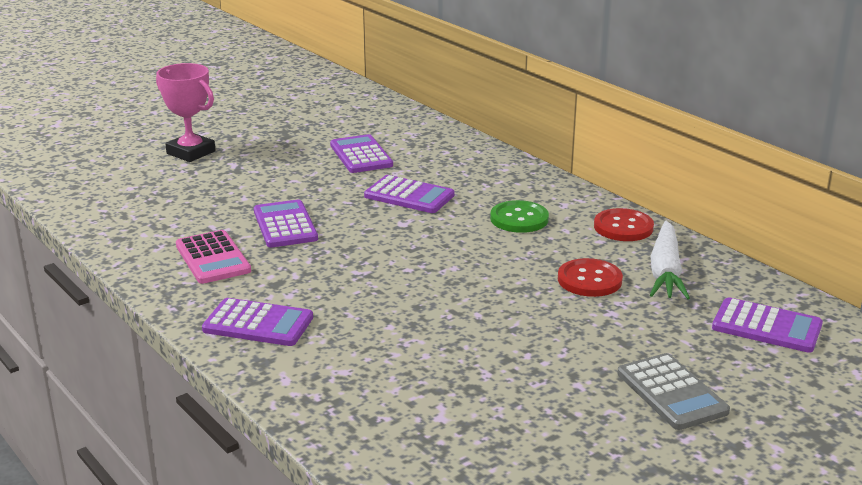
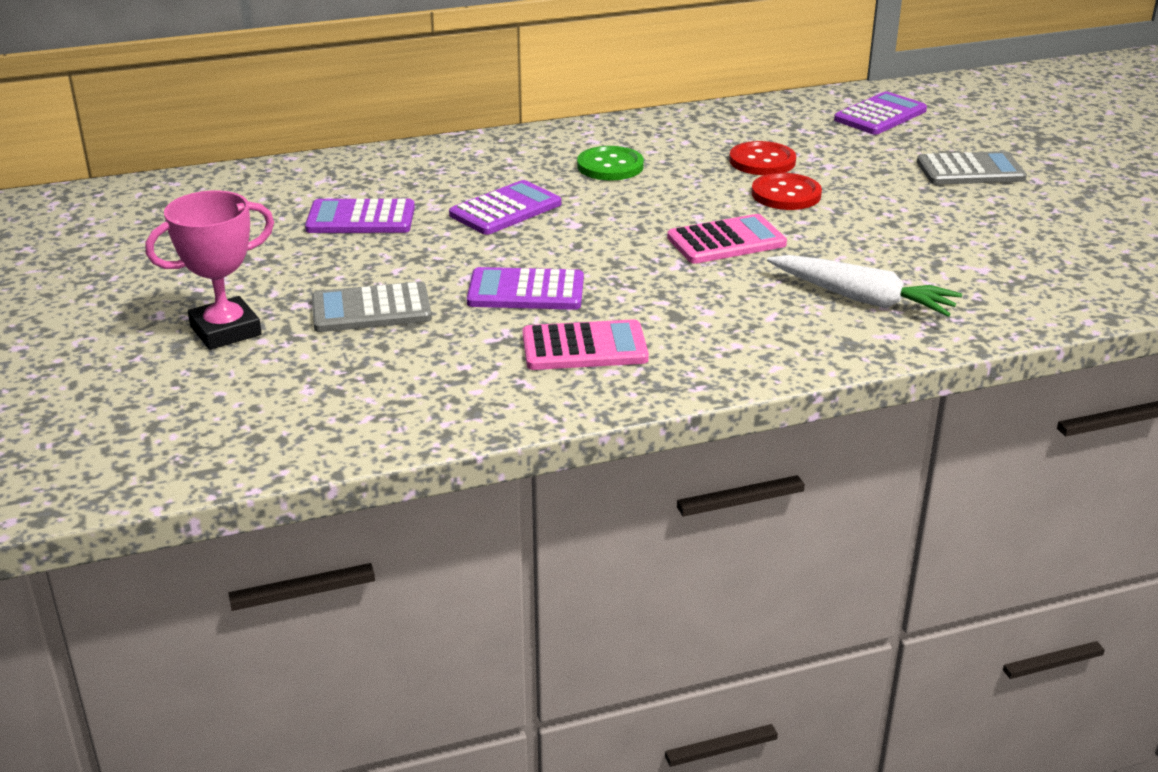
camera: 70 degrees left, 5 degrees up
(235, 184) = (371, 309): none -> grey calculator
(258, 324) = (766, 336): purple calculator -> none
(414, 285) = (726, 241): none -> pink calculator
(623, 227) = (664, 126): red button -> red button (786, 194)
(665, 272) = (765, 129): white carrot -> white carrot (862, 299)

